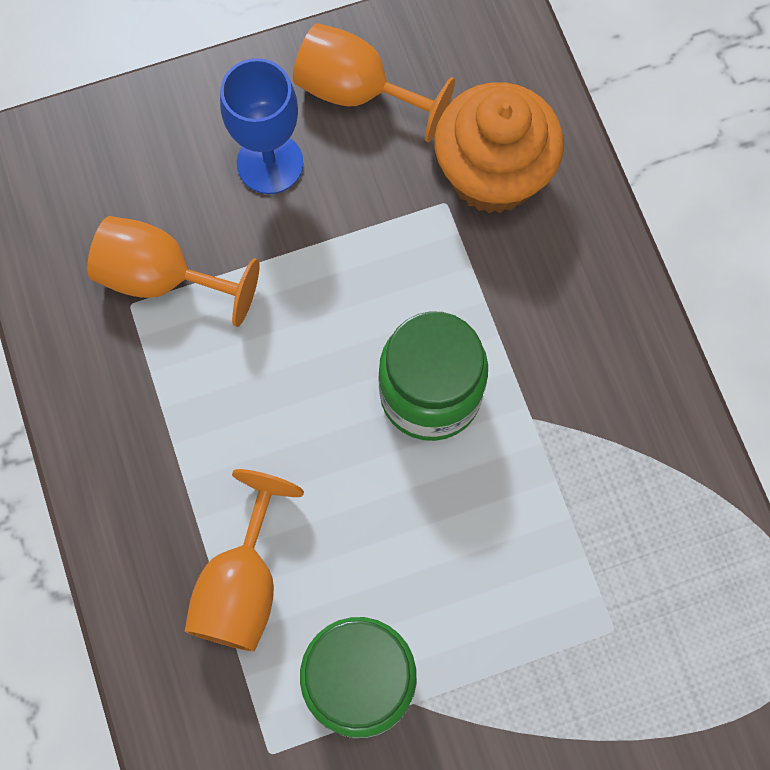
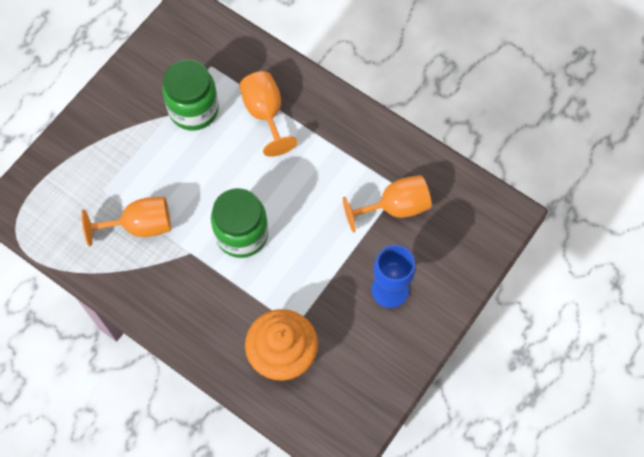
camera: 145 degrees right, 5 degrees down
(357, 92) = (376, 353): orange goblet -> orange goblet (140, 226)

